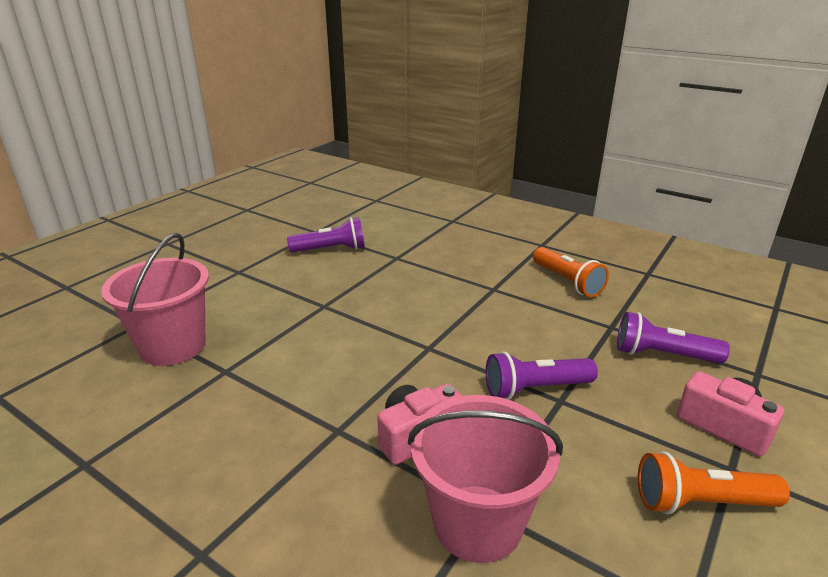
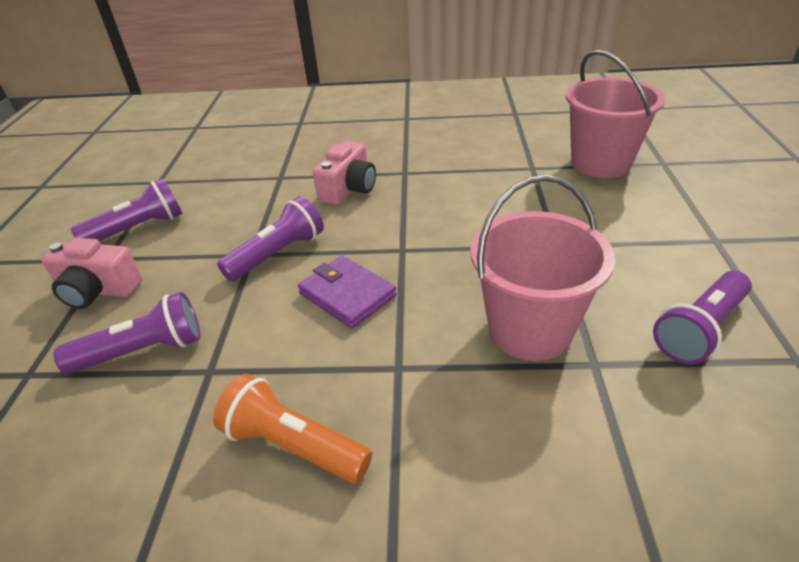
camera: 150 degrees right, 10 degrees up
(477, 522) = (281, 170): pink bucket -> pink bucket (530, 329)
(496, 333) = (347, 295): none -> purple wallet
(700, 502) = (139, 228): orange flashlight -> purple flashlight

